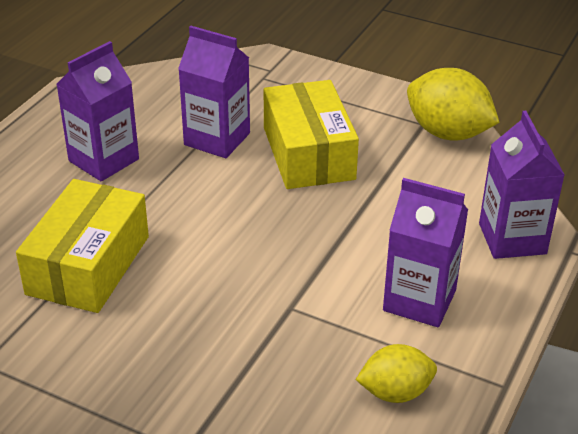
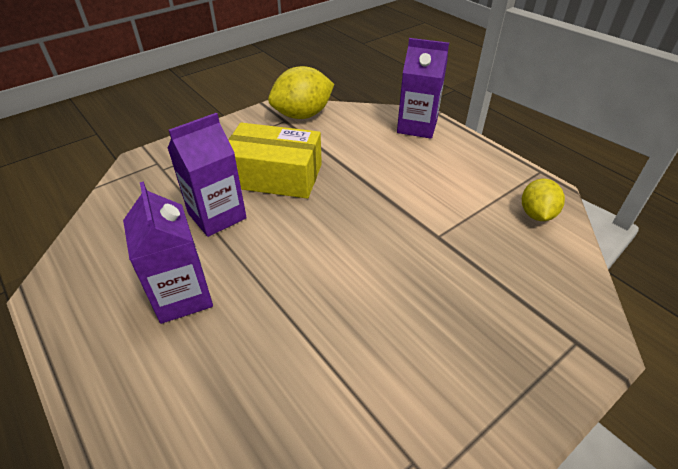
camera: 65 degrees left, 5 degrees up
(88, 265) = (326, 348): yellow box -> none
(419, 300) = (456, 177): purple carton -> none

